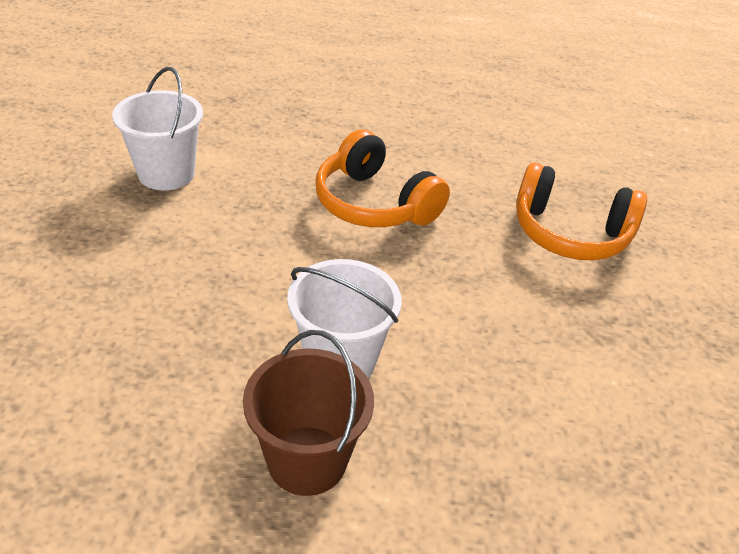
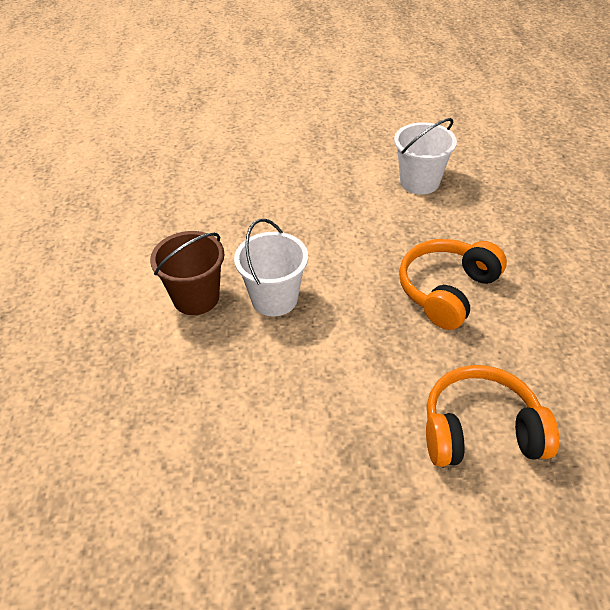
camera: 85 degrees right, 5 degrees up
(570, 233) = (480, 431): orange headphones -> orange headphones turned 75 degrees clockwise

